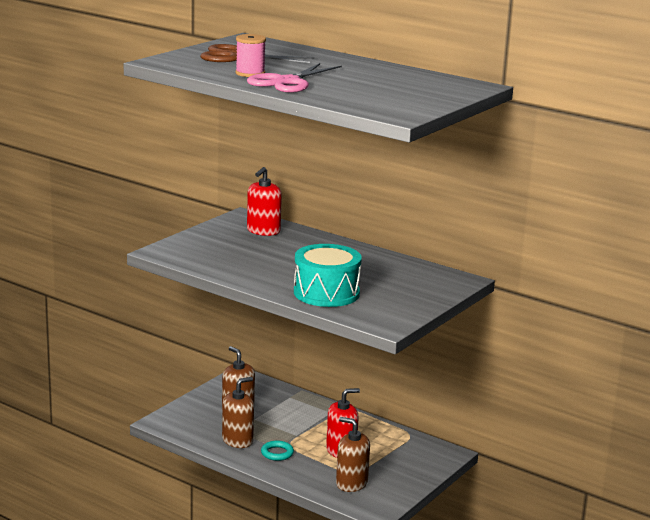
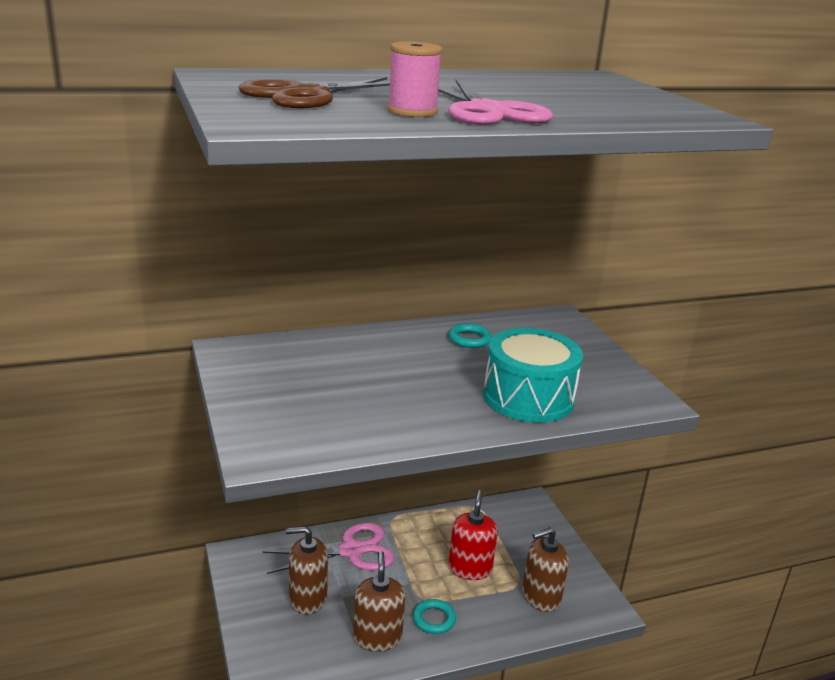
camera: 55 degrees left, 5 degrees up
(263, 231) = (293, 357): red soap dispenser -> none
(297, 407) = (351, 551): none -> pink scissors
(372, 263) = (469, 339): none -> turquoise ring

